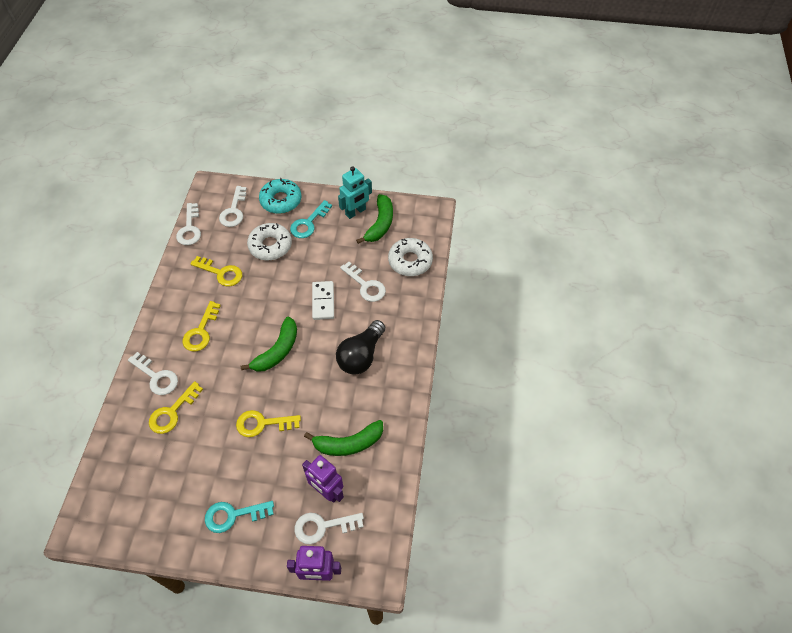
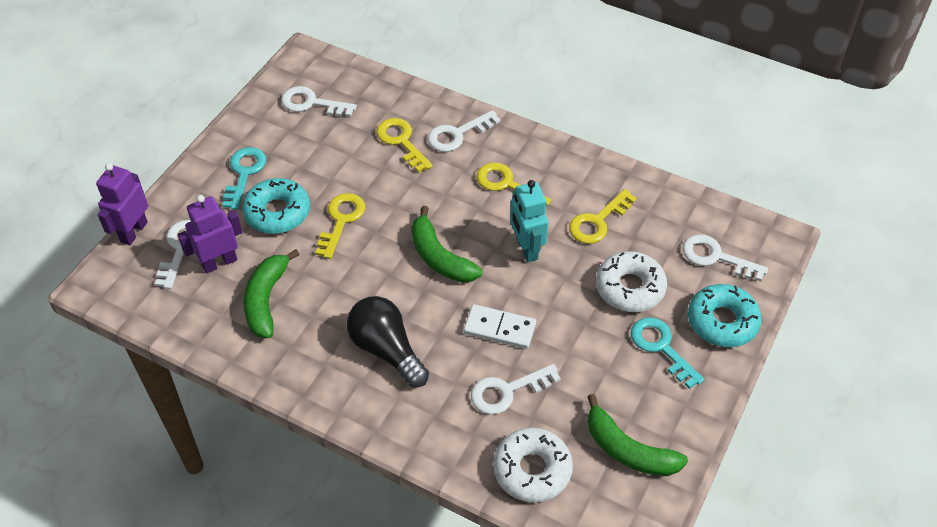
camera: 110 degrees right, 5 degrees down
(190, 228) = (695, 200): white key -> white key (312, 103)
(267, 471) = (277, 212): none -> turquoise donut
(356, 212) = (666, 421): turquoise robot -> turquoise robot (526, 248)

